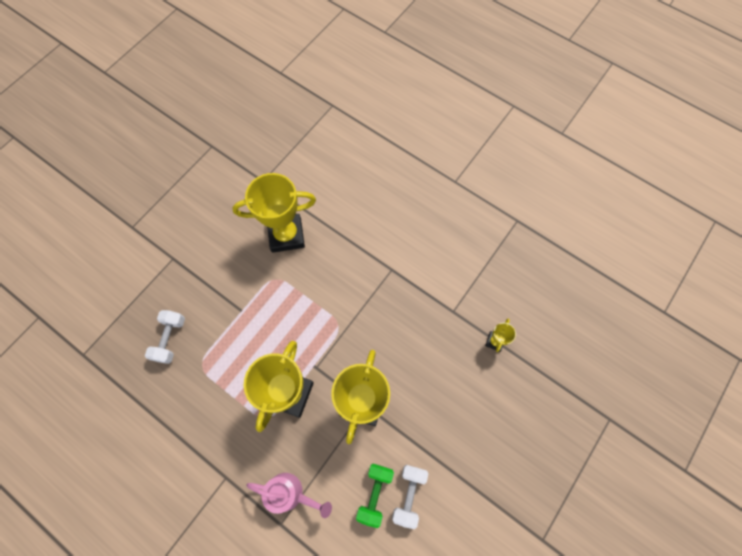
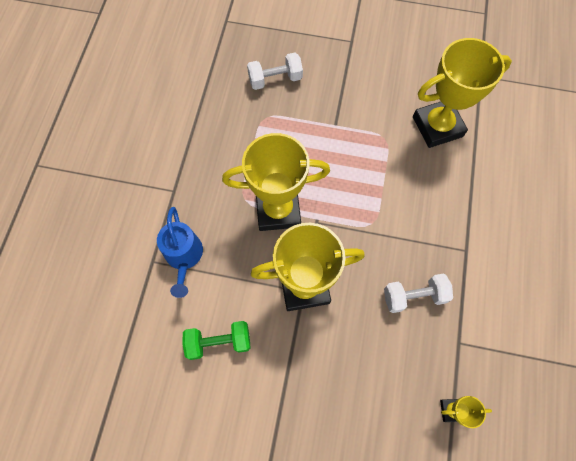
camera: 65 degrees right, 0 degrees up
(286, 235) = (437, 126): yellow trophy -> yellow trophy turned 75 degrees counterclockwise
(291, 493) = (184, 257): pink watering can -> blue watering can
(409, 494) = (233, 380): white dumbbell -> white dumbbell (413, 296)

